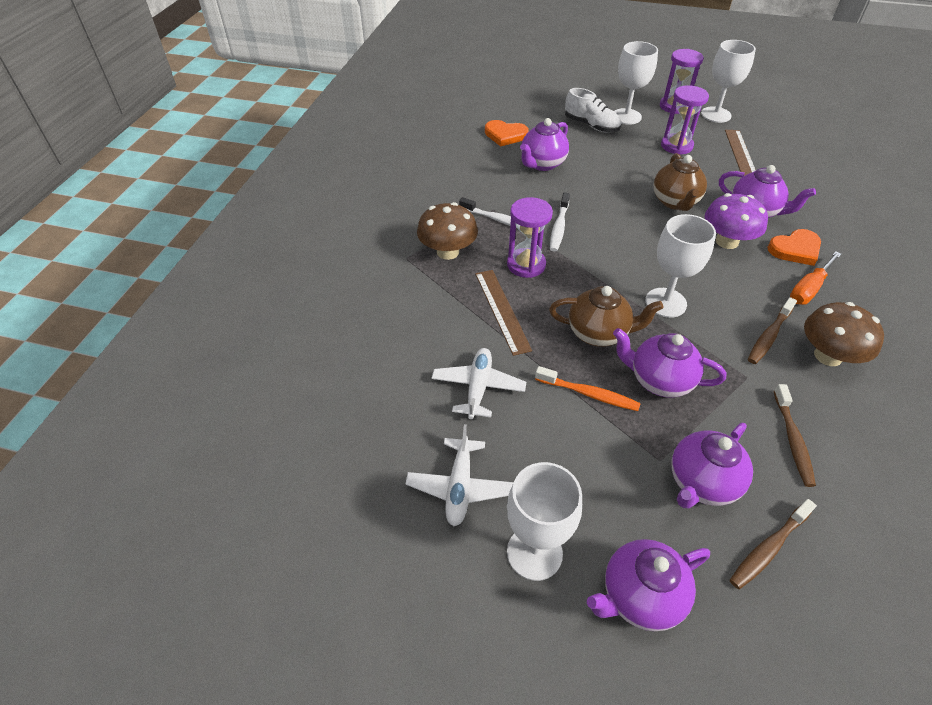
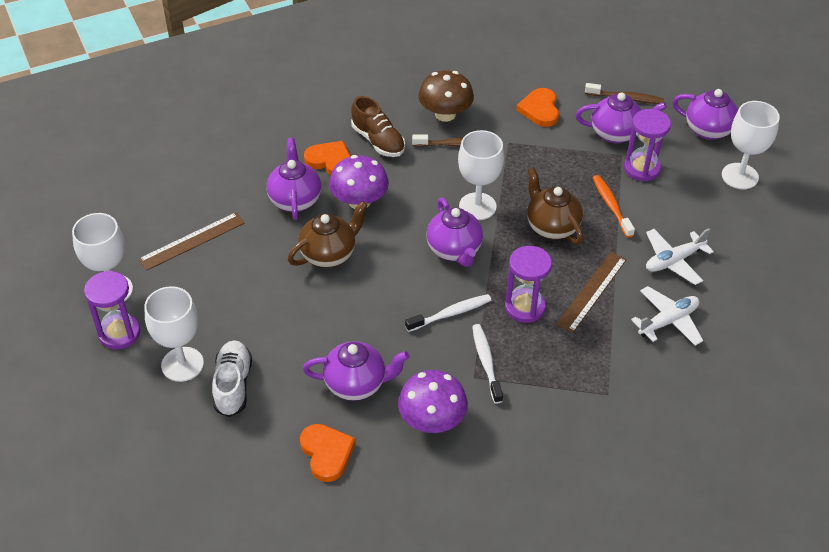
camera: 130 degrees left, 0 degrees up
(448, 252) = (567, 370): brown mushroom -> none
(459, 487) = (746, 226): white plane -> white plane (668, 321)
(481, 177) = (432, 420): none -> purple mushroom
(659, 380) = (559, 179): purple teapot -> purple teapot (454, 250)
(676, 146) = (217, 294): purple hourglass -> purple hourglass (641, 168)
(792, 440) = (540, 109): brown toothbrush -> orange heart
(808, 289) = (378, 141): orange screwdriver -> brown shoe

